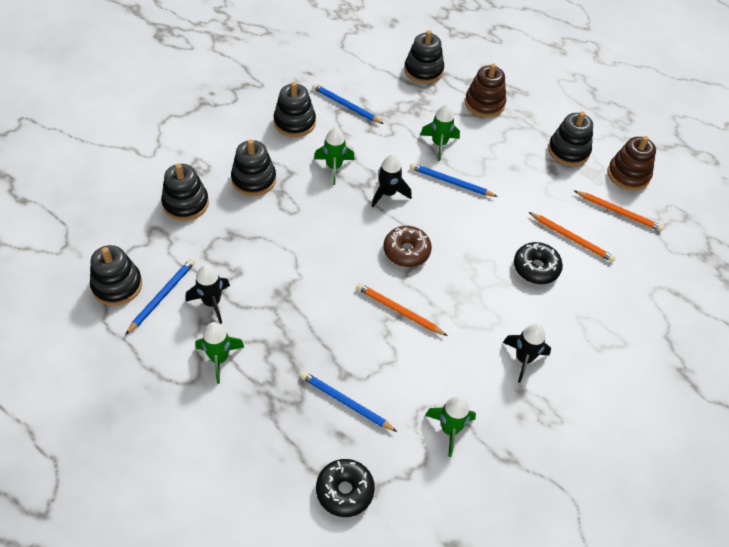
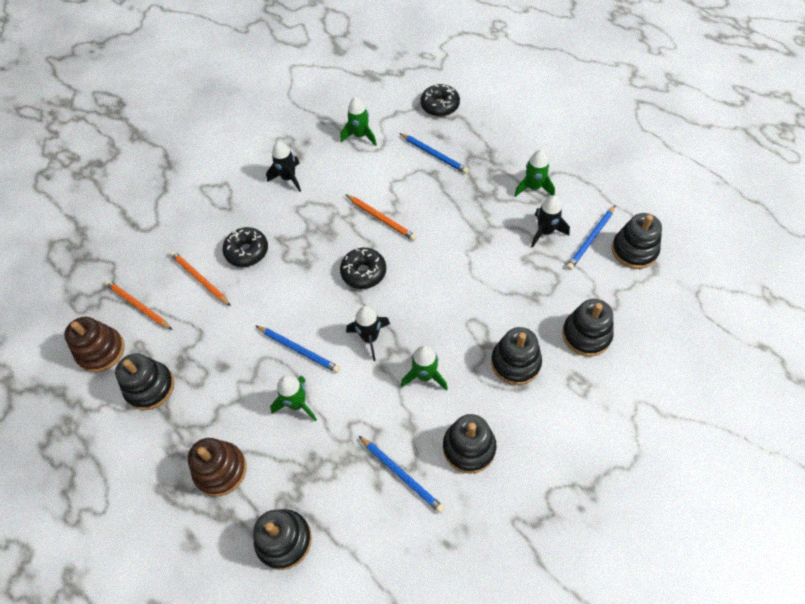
camera: 165 degrees left, 5 degrees up
(406, 251) = (363, 272): brown donut -> black donut

